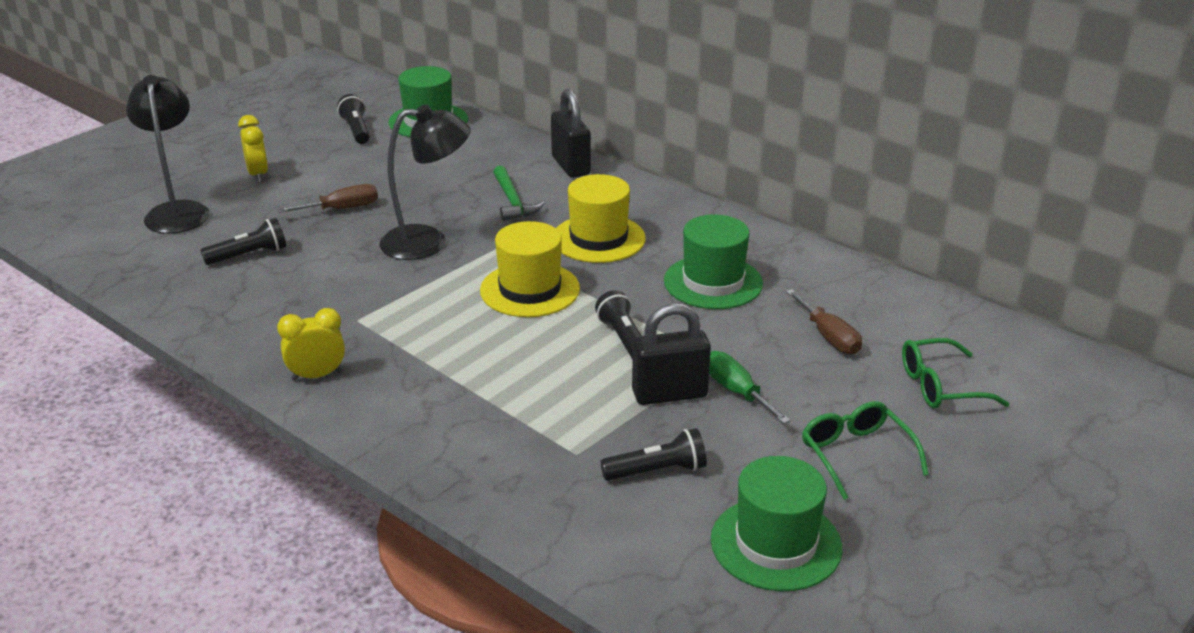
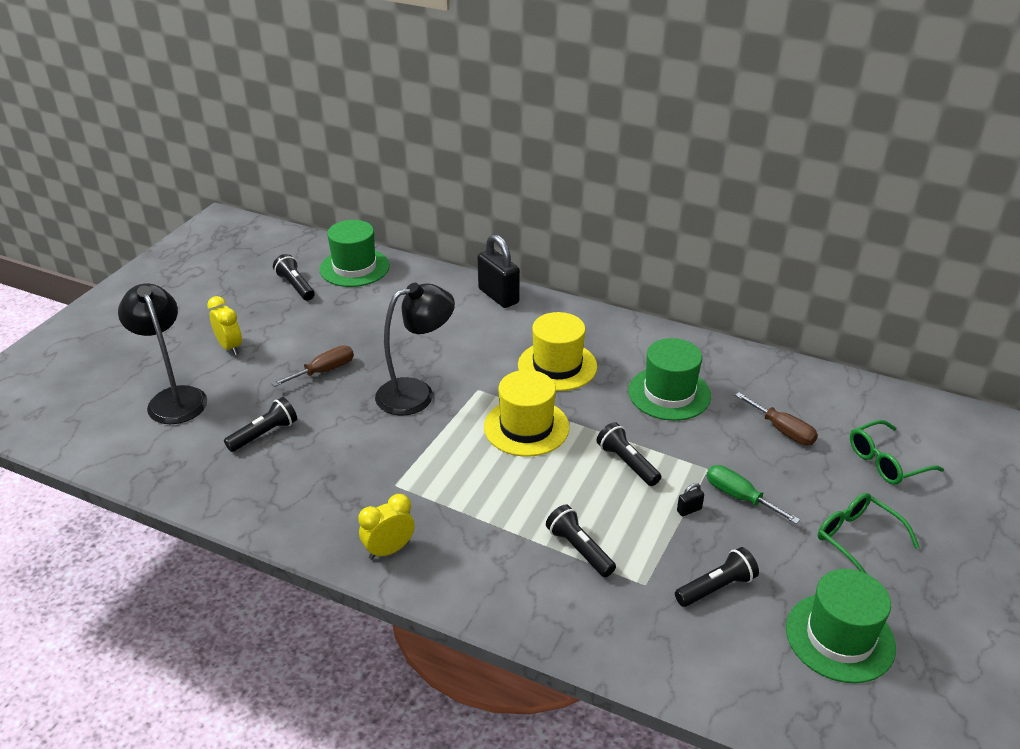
camera: 15 degrees left, 5 degrees up
(513, 201) = (468, 340): green hammer -> none
(522, 409) = (579, 549): none -> black flashlight
(669, 394) = (689, 510): black padlock -> black padlock, size x0.41

